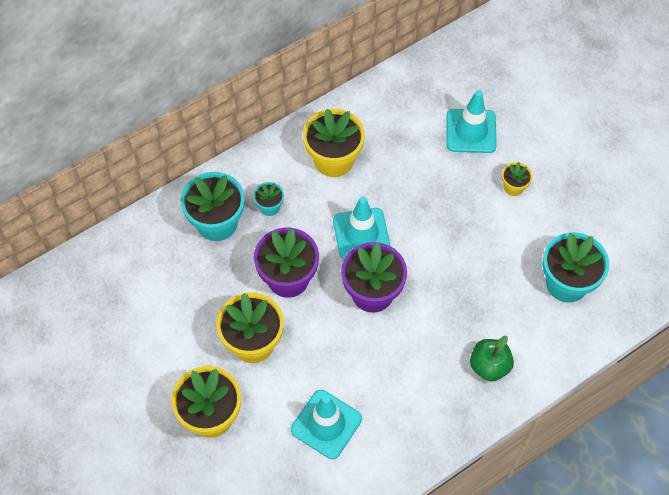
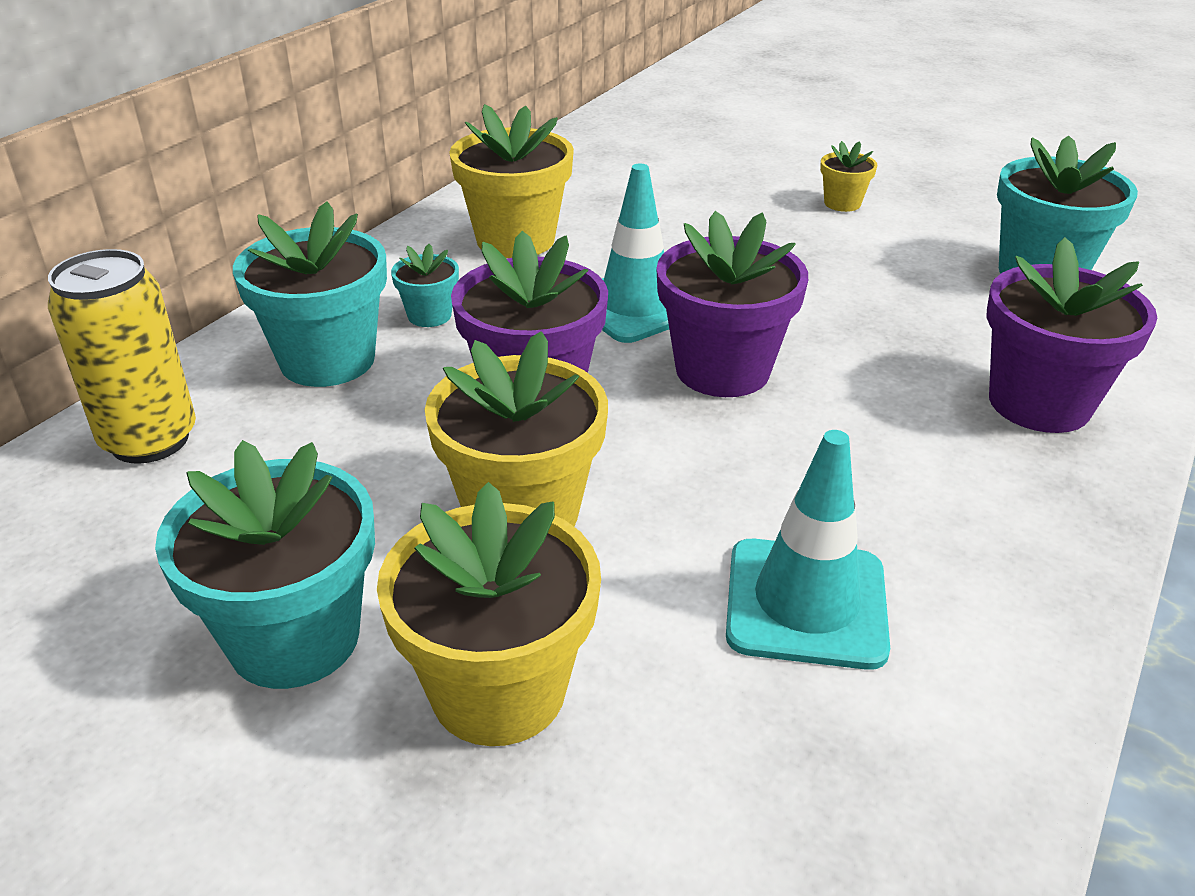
camera: 25 degrees left, 25 degrees down
(137, 248) = (150, 440): none -> yellow can
(158, 369) = (294, 638): none -> turquoise flower pot
(471, 131) = (720, 170): turquoise traffic cone -> none
(489, 366) = (1039, 403): green apple -> purple flower pot

